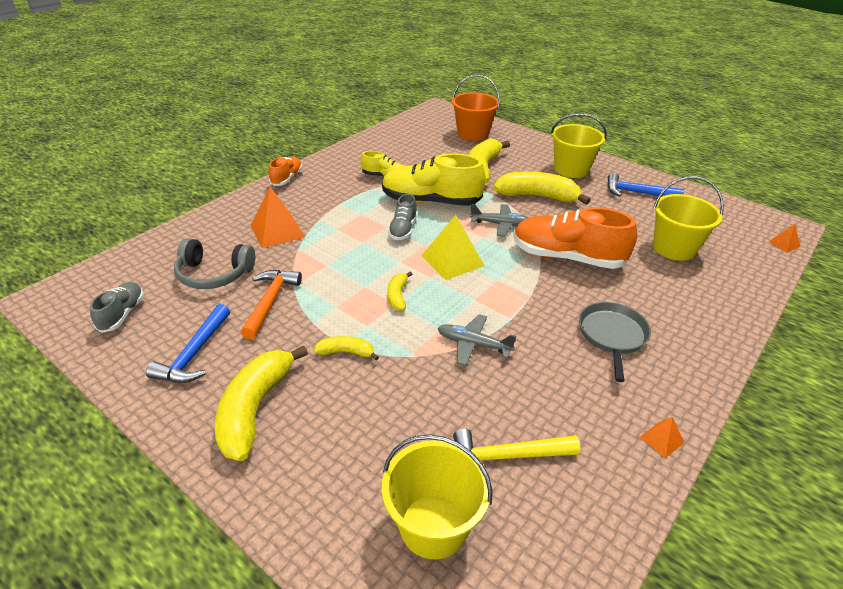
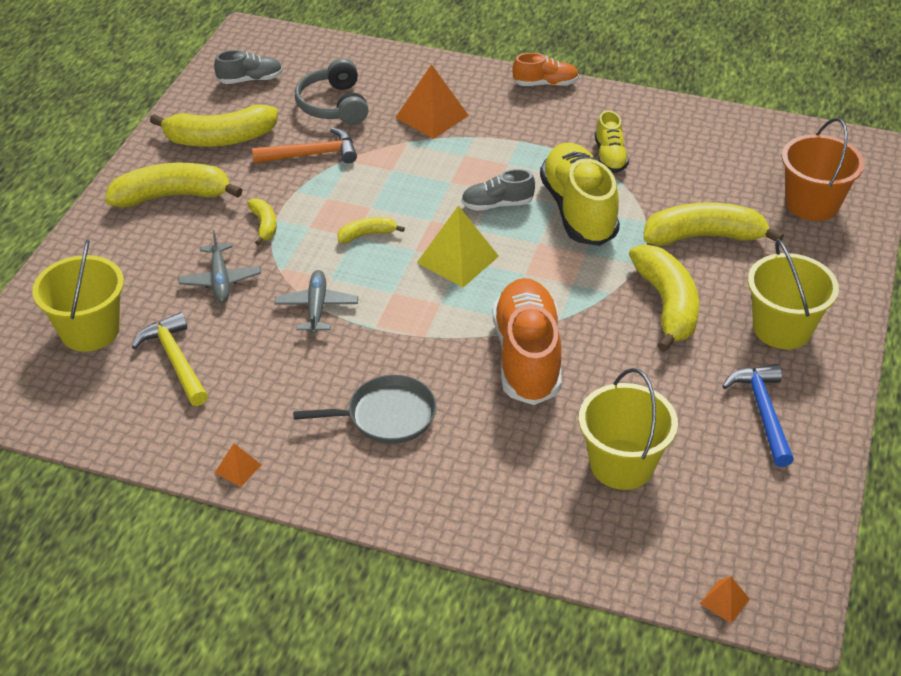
camera: 70 degrees right, 5 degrees up
(194, 354) = (220, 139): blue hammer -> yellow banana
(500, 224) = (565, 283): grey plane -> grey plane (220, 280)

